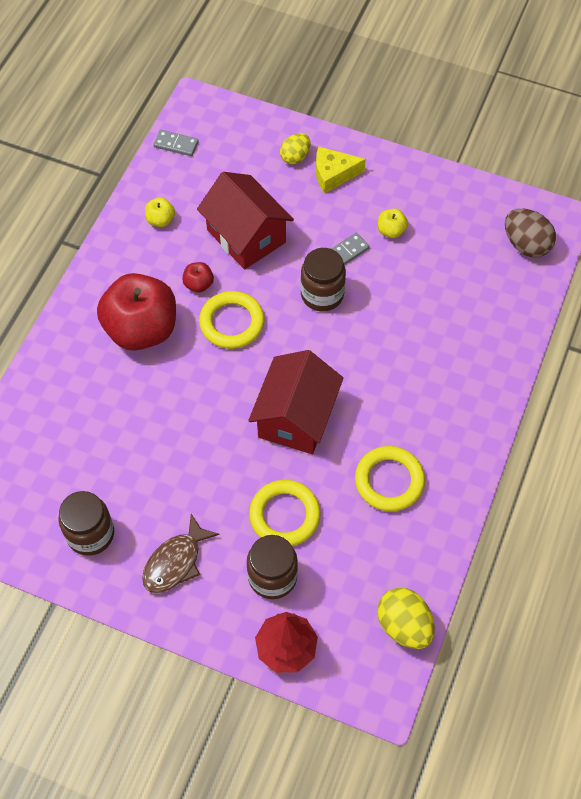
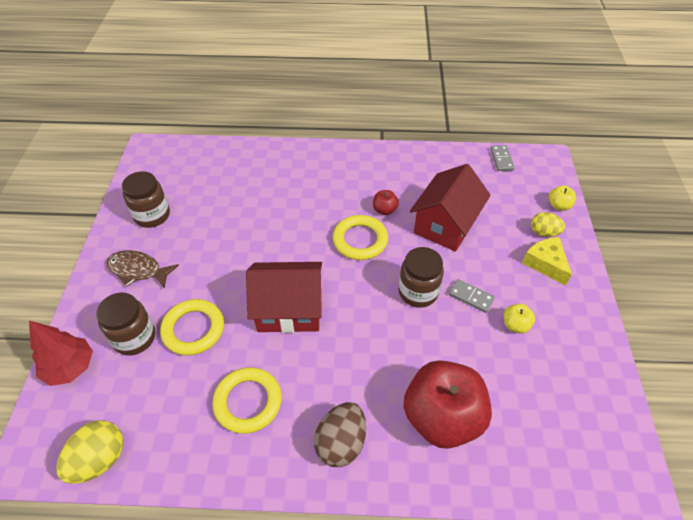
camera: 70 degrees right, 10 degrees down
(141, 329) = (329, 190): red apple -> red apple (442, 417)
(160, 220) = (429, 172): yellow apple -> yellow apple (558, 205)
(526, 245) = (579, 457): brown egg -> brown egg (341, 443)

